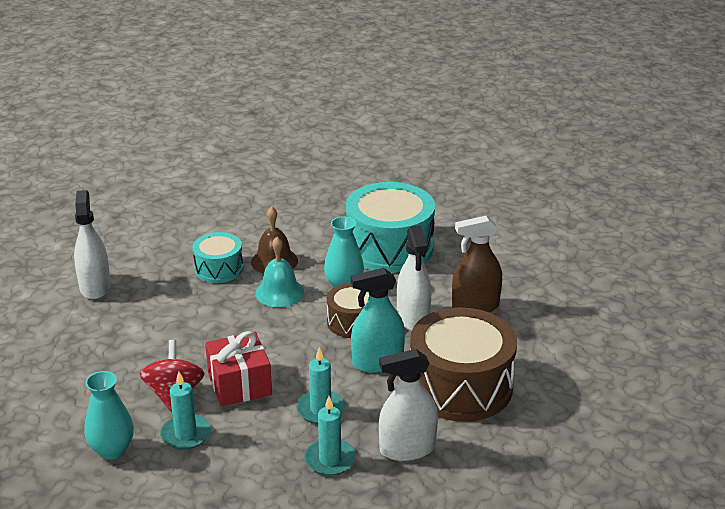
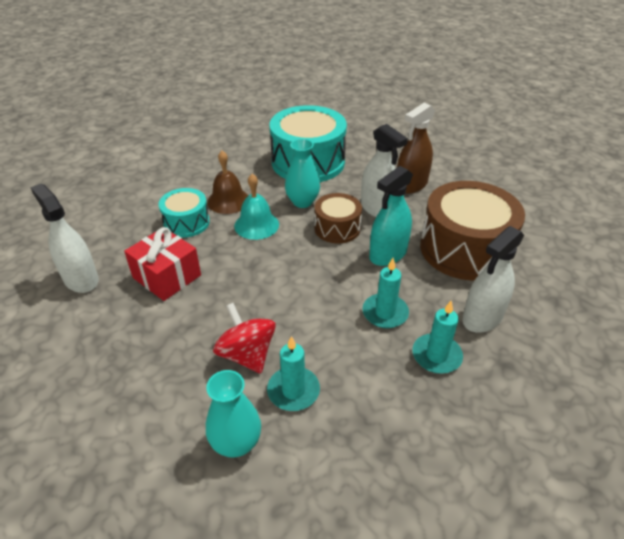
camera: 30 degrees left, 10 degrees up
(239, 384) = (297, 319): red gift -> red gift (167, 276)

